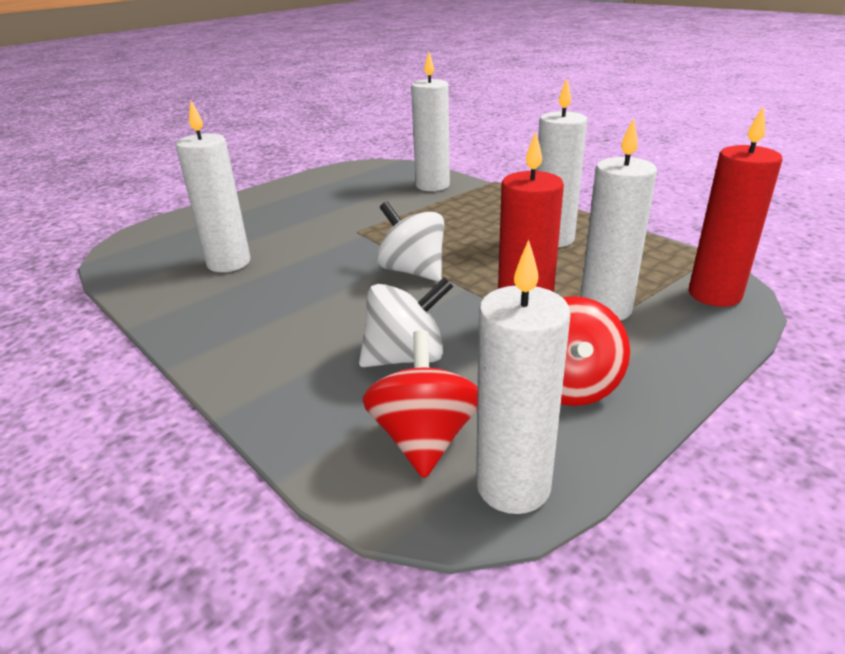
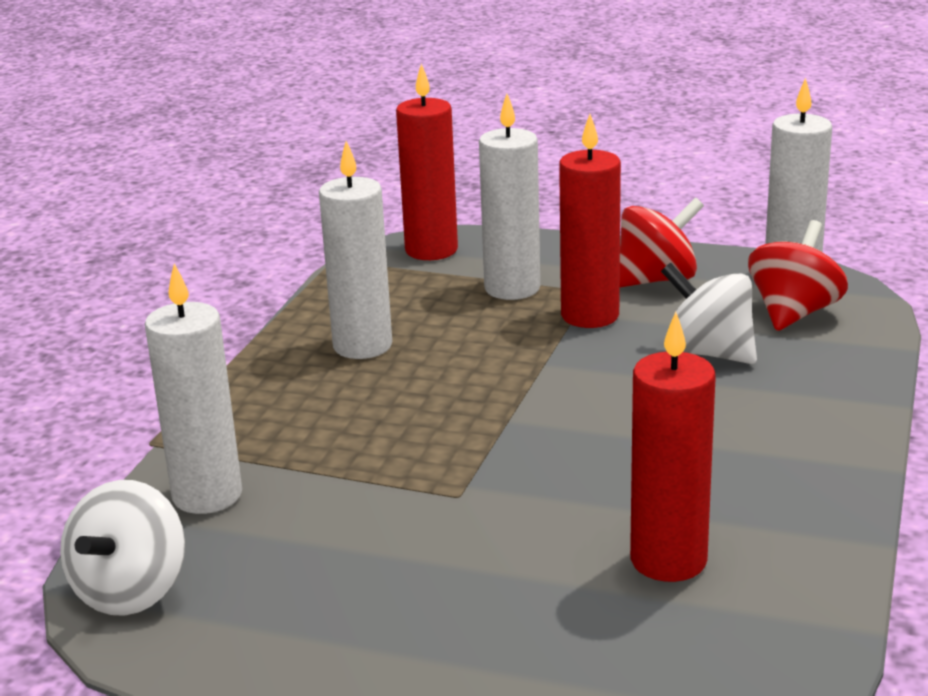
camera: 120 degrees left, 5 degrees down
(229, 263) = (668, 560): white candle -> red candle
(413, 271) = (538, 407): white spinning top -> white spinning top (131, 591)
(424, 438) = (794, 313): red spinning top -> red spinning top turned 150 degrees clockwise

